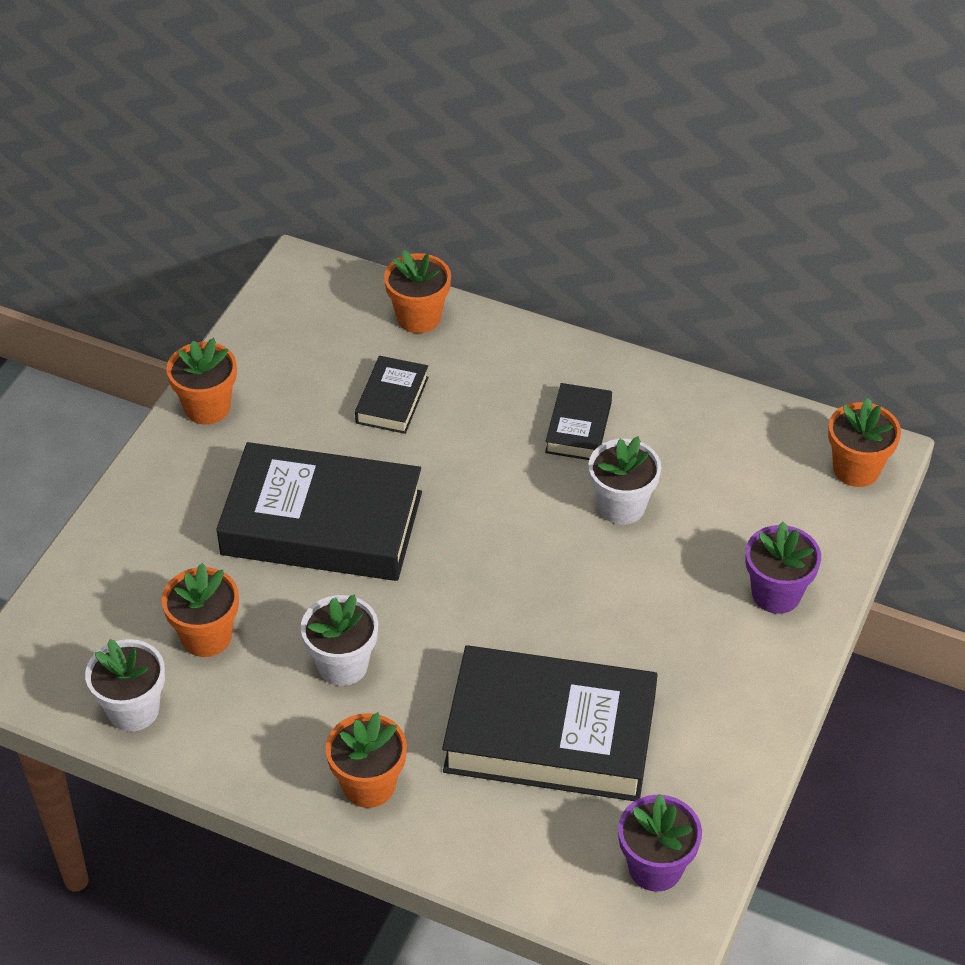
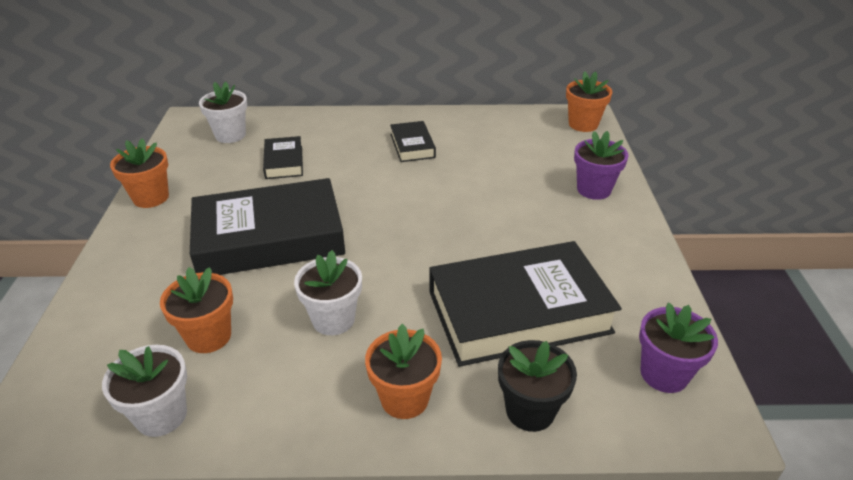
camera: 25 degrees left, 10 degrees down
(418, 317) = (279, 122): orange flower pot -> none
(485, 847) = (530, 410): none -> black flower pot
(621, 506) = (467, 174): white flower pot -> white flower pot (230, 135)

